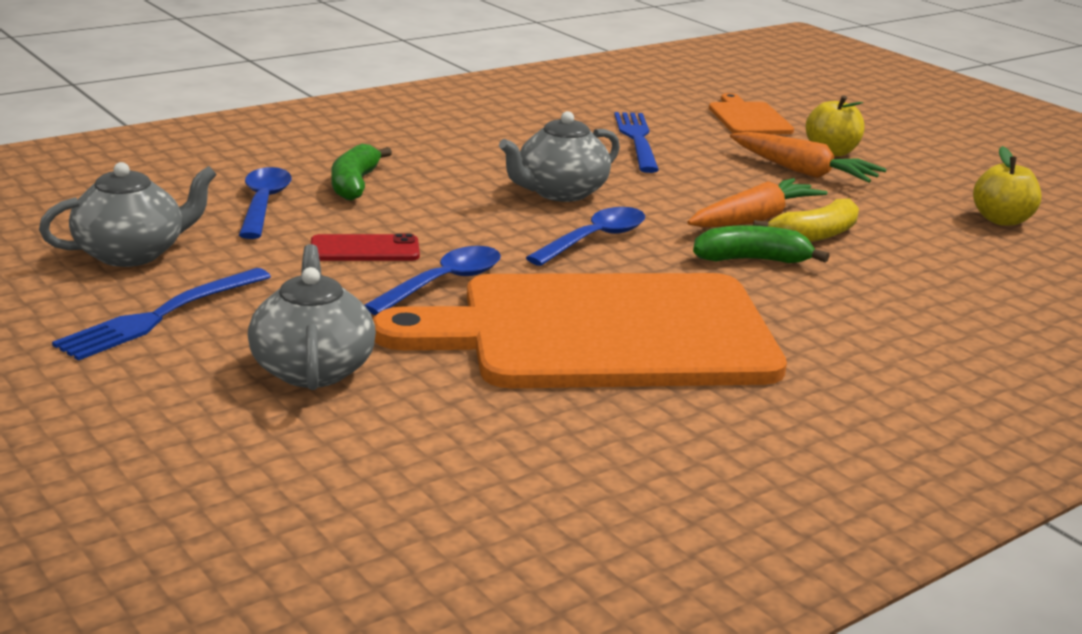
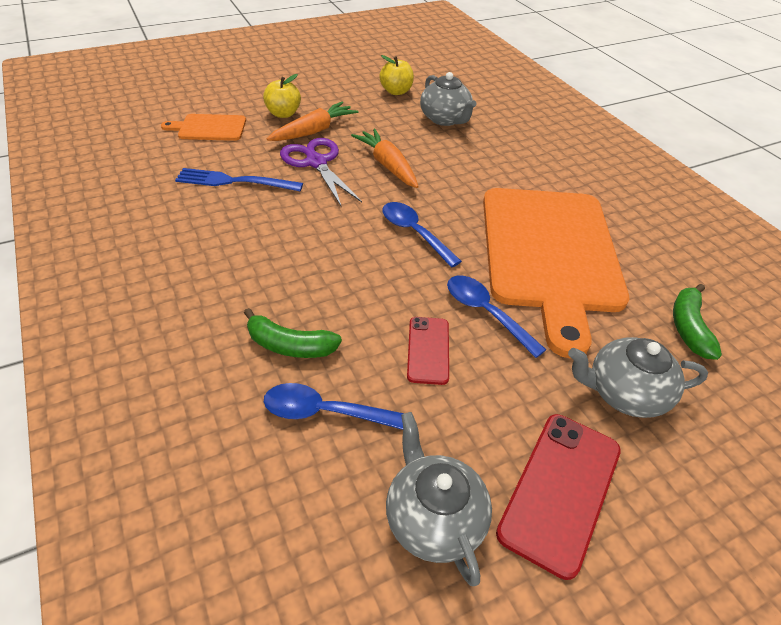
camera: 80 degrees left, 20 degrees up
(159, 316) = (560, 490): blue fork -> red phone
(560, 192) = (330, 234): grey teapot -> grey teapot (445, 119)
(720, 177) = (316, 163): none -> purple scissors
(752, 260) = (447, 179): green banana -> green banana (689, 328)
(814, 235) = (413, 151): yellow banana -> none

